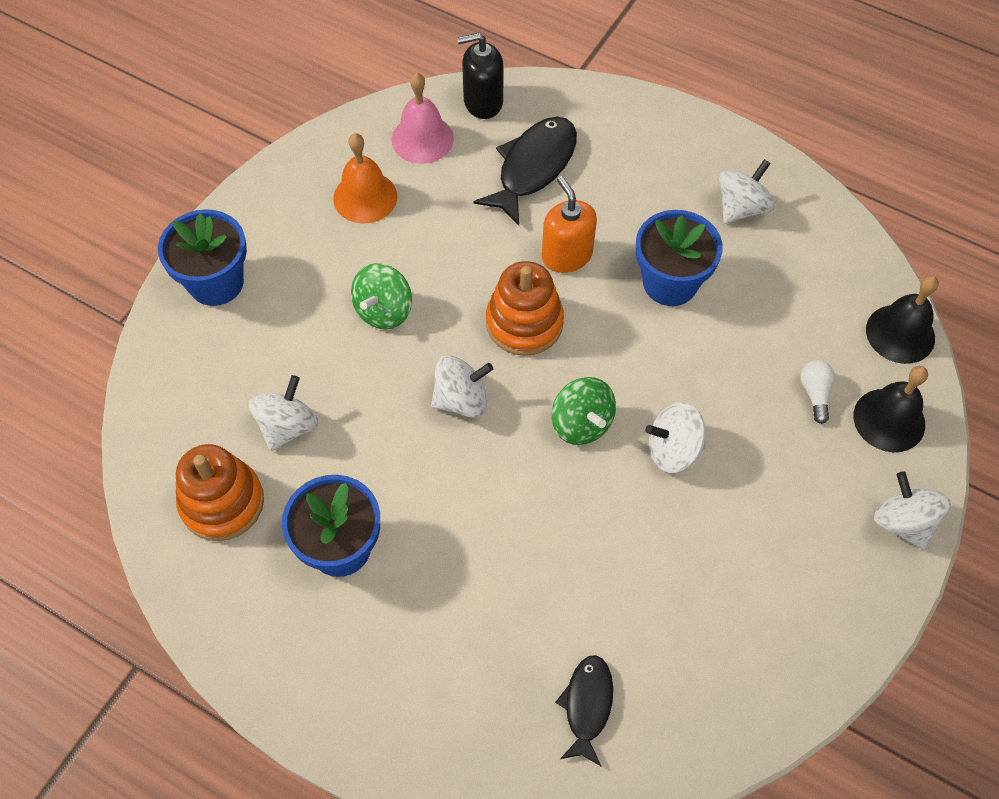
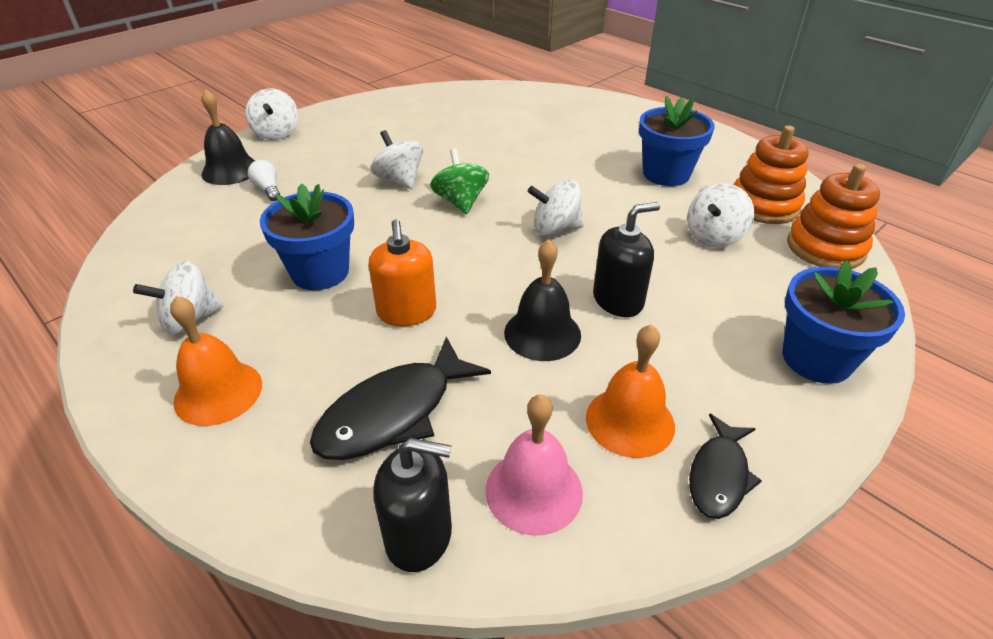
camera: 165 degrees left, 20 degrees down
(384, 310) = (618, 300): green spinning top -> black soap dispenser
(524, 323) = (478, 267): orange stacking toy -> orange stacking toy (825, 248)
(587, 705) = (519, 107): black fish -> black fish (719, 475)
(666, 155) = (218, 392): none -> orange bell
(673, 450) = (399, 180): white spinning top -> white spinning top turned 135 degrees counterclockwise
(815, 393) = (268, 189): white light bulb -> white light bulb turned 135 degrees clockwise
(900, 333) = (162, 208): black bell -> black bell (542, 333)

